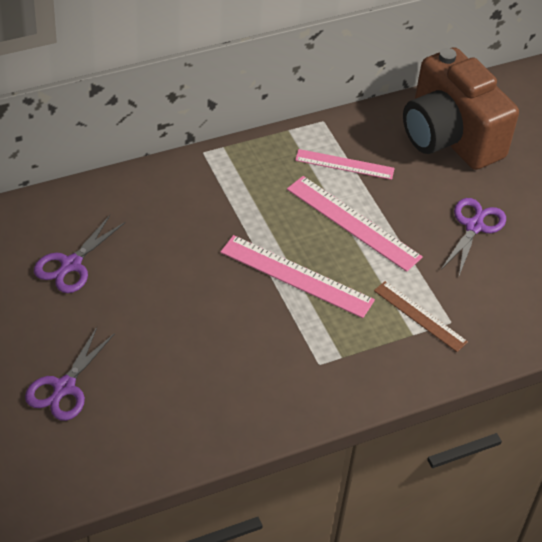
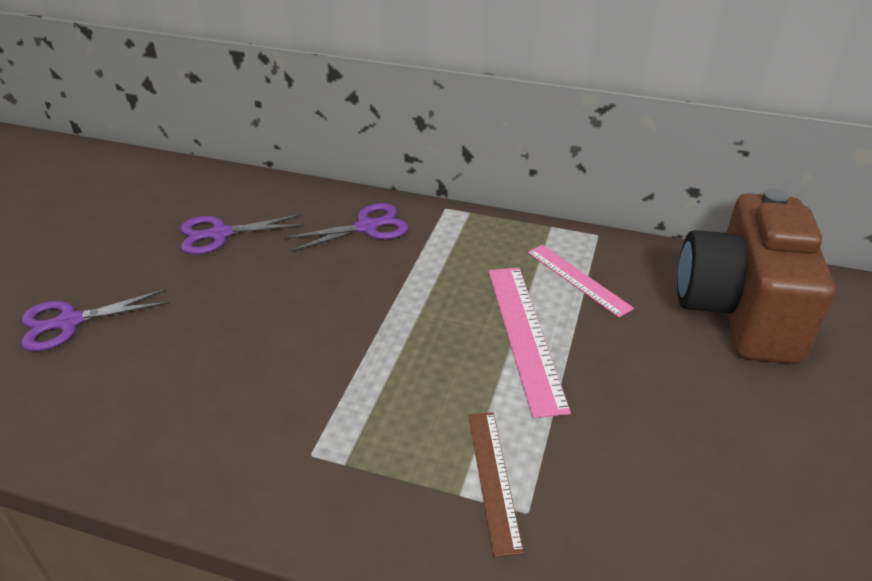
camera: 45 degrees right, 10 degrees down
(296, 276) = (401, 351): pink ruler -> none
(474, 227) = (678, 418): purple scissors -> purple scissors (366, 227)

